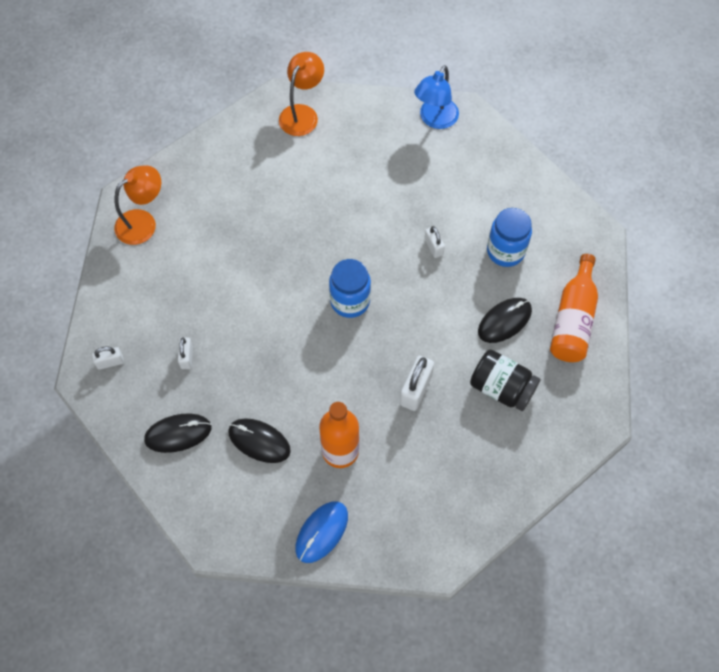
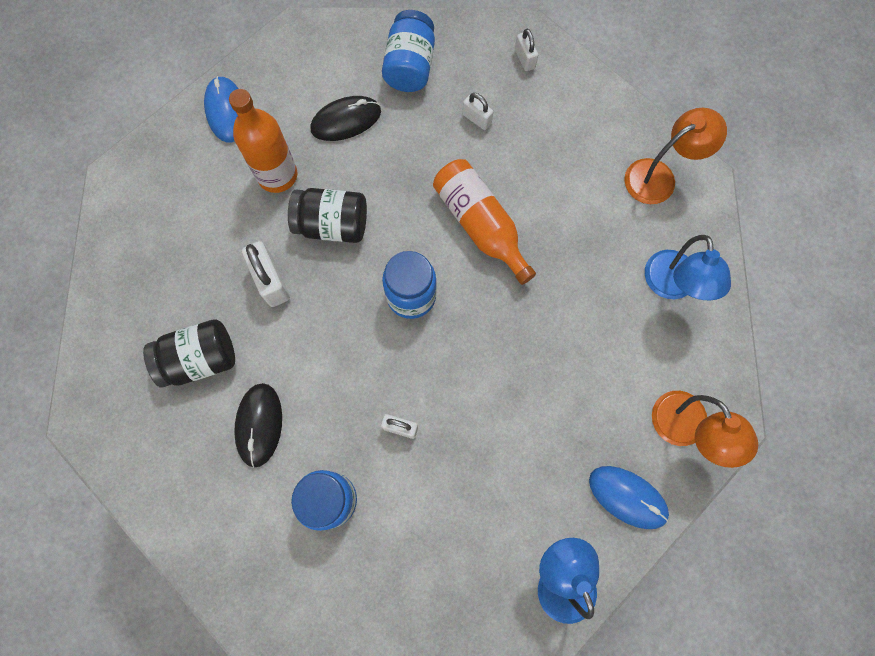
camera: 130 degrees right, 10 degrees up
(110, 362) = (524, 59): white padlock -> white padlock turned 45 degrees counterclockwise
(143, 222) = (659, 176): orange lamp -> orange lamp turned 120 degrees counterclockwise
(178, 434) = (410, 66): black mouse -> blue jar
(217, 170) = (671, 286): none -> blue lamp
(344, 385) = (332, 225): none -> black jar
(365, 117) = (627, 497): none -> blue mouse
(573, 320) = (197, 496): orange bottle -> orange bottle (480, 225)

